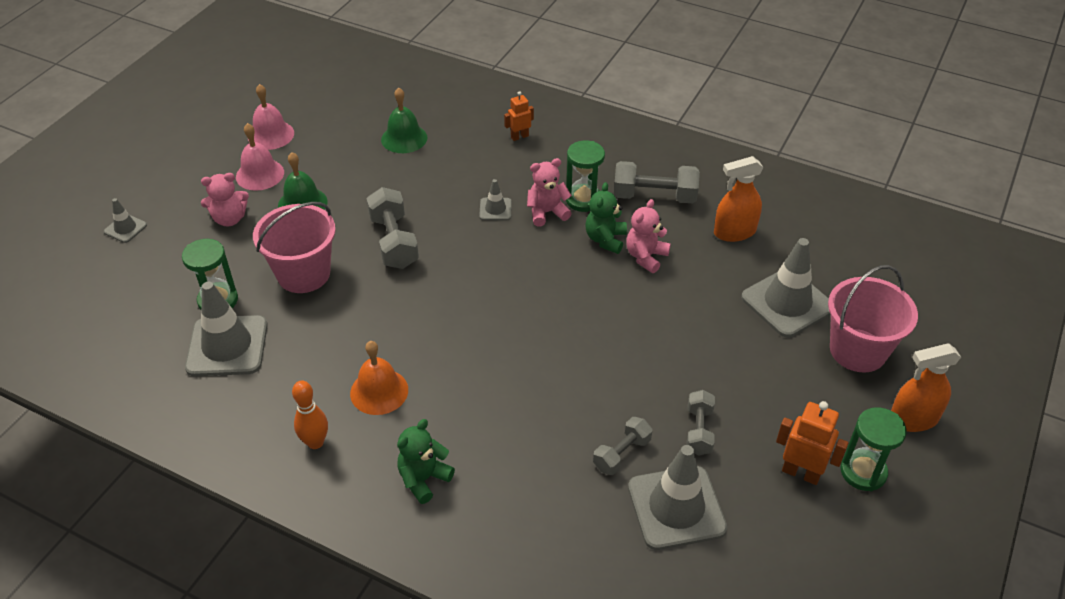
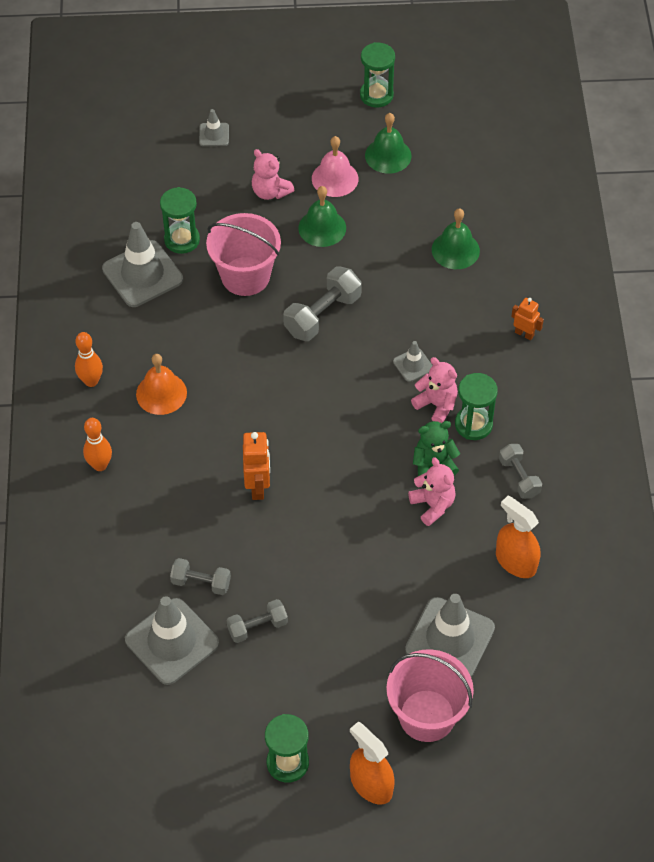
camera: 60 degrees right, 10 degrees up
(203, 116) = (376, 95): none -> green hourglass
(271, 135) = (388, 155): pink bell -> green bell
(423, 479) = (100, 465): green teddy bear -> orange bowling pin
(646, 257) = (433, 505): pink teddy bear -> pink teddy bear turned 60 degrees clockwise
(654, 196) = (519, 477): grey dumbbell -> grey dumbbell, size x0.62
(801, 473) = (259, 717): orange robot -> orange robot (258, 486)

